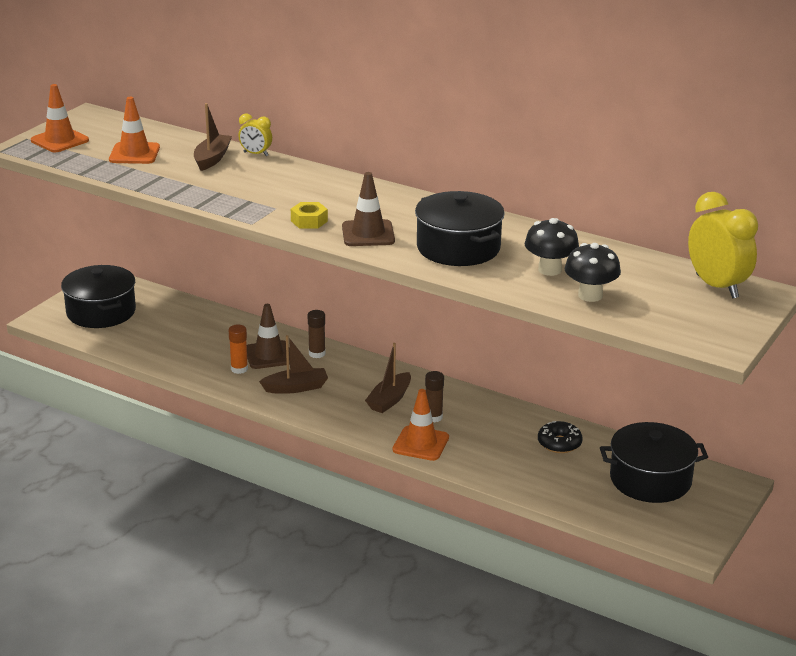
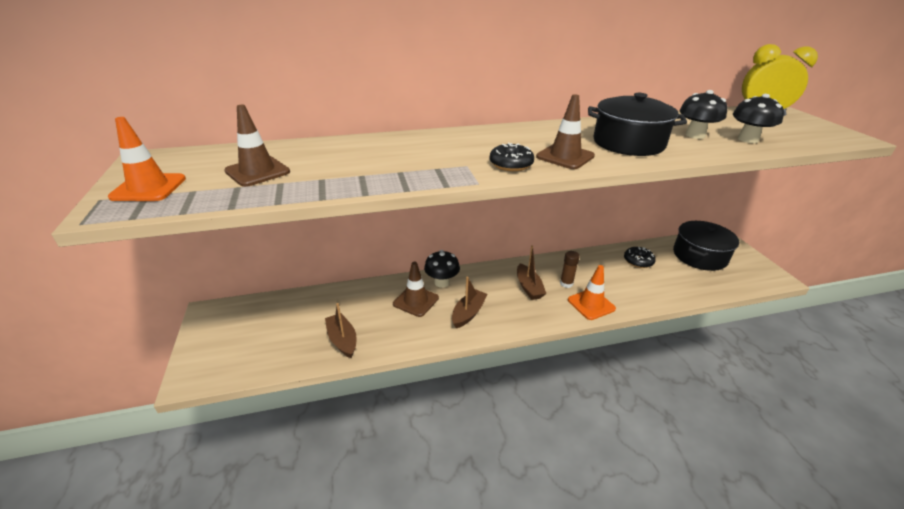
camera: 45 degrees left, 5 degrees up
(101, 312) = (239, 340): black pot -> none
(134, 154) = (257, 172): orange traffic cone -> brown traffic cone
(212, 159) = (338, 152): brown boat -> brown boat (342, 340)
(239, 369) = (413, 323): orange glue stick -> none
(256, 154) = (365, 138): yellow clock -> none
(309, 221) = (511, 164): yellow nut -> black donut
(317, 353) = (442, 282): brown glue stick -> black mushroom

